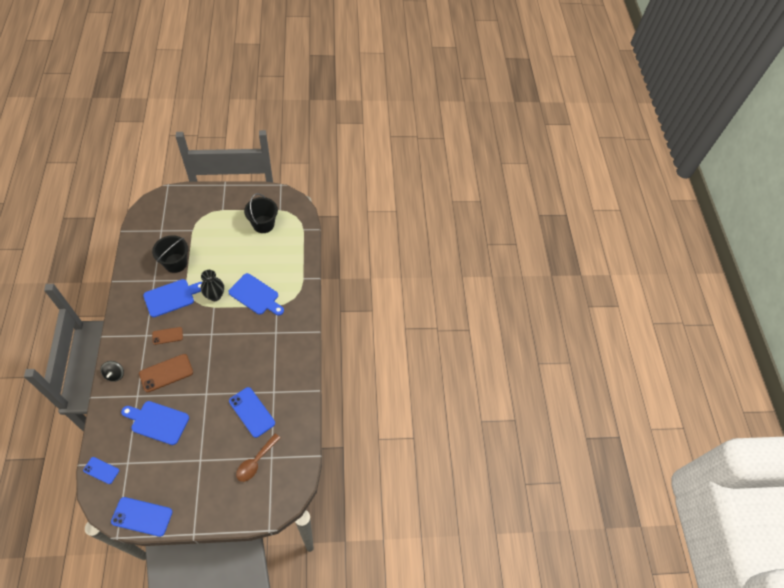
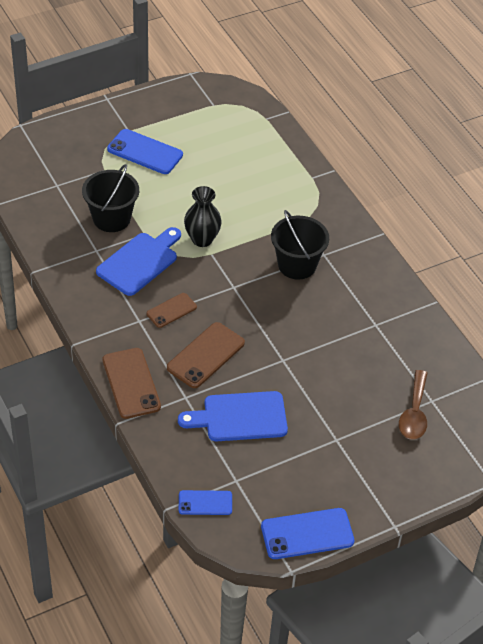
camera: 20 degrees left, 10 degrees down
(115, 374) = (131, 383): black spinning top -> brown phone
(252, 412) = (364, 359): blue phone -> blue phone (145, 152)
(256, 295) = (261, 220): blue cutting board -> none
(263, 224) = (203, 130): black bucket -> black bucket (297, 265)

